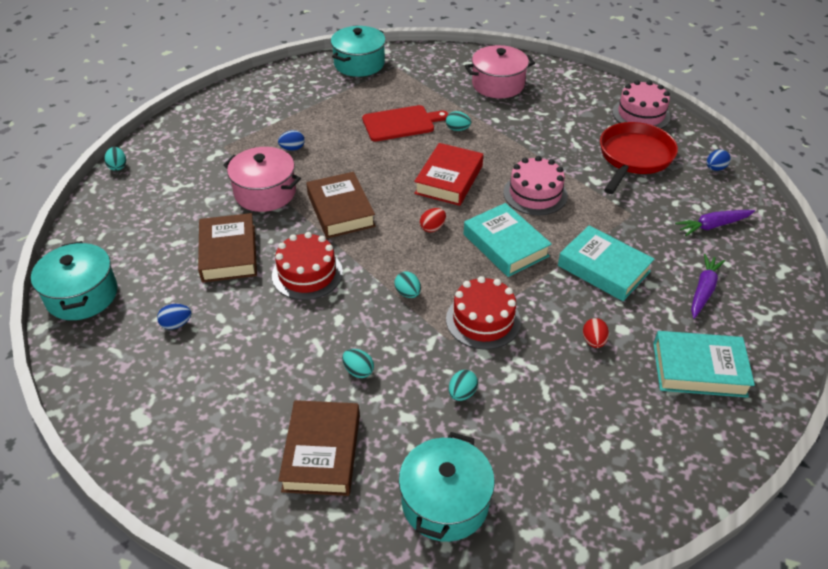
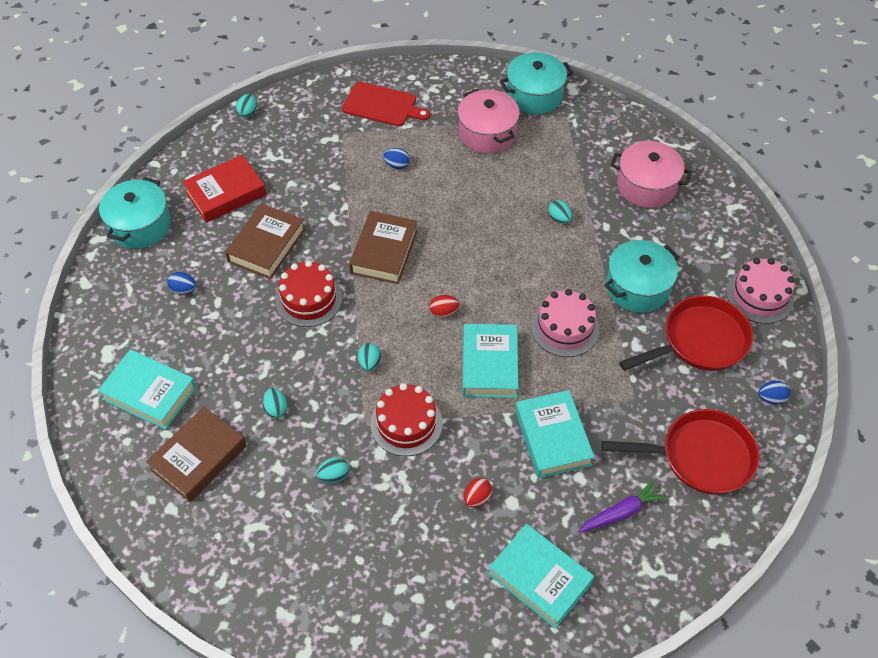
camera: 35 degrees right, 10 degrees up
(219, 426) = (150, 393): none -> turquoise book
(265, 192) = (339, 200): pink pot -> pink pot (487, 133)
(401, 123) = (513, 185): red cutting board -> red cutting board (382, 105)
(445, 502) = (247, 551): turquoise pot -> turquoise pot (637, 287)
(449, 180) = (502, 270): red book -> red book (226, 193)
(713, 226) = (700, 456): purple carrot -> red pan

